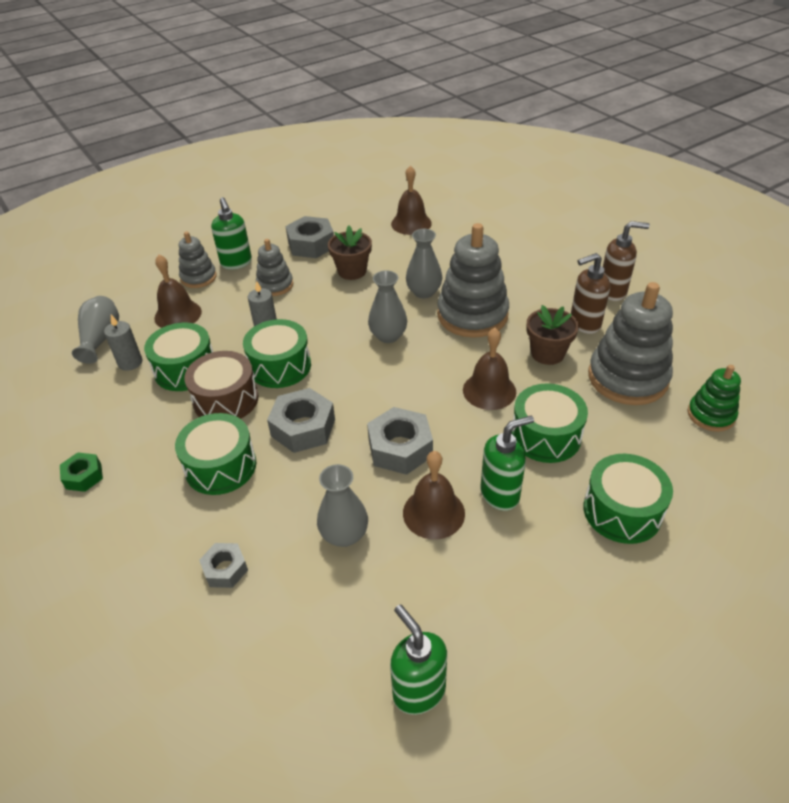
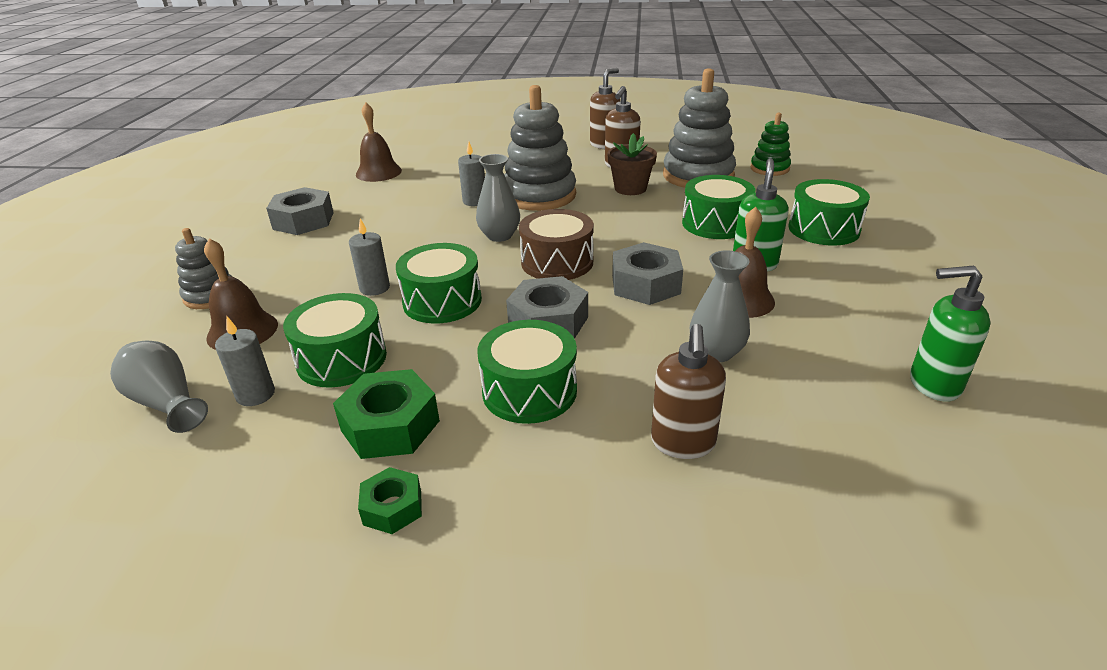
camera: 50 degrees left, 10 degrees down
(144, 430) = (390, 425): none -> green nut
(225, 569) = (683, 443): grey nut -> brown soap dispenser
(226, 400) = (435, 350): brown drum -> brown drum (557, 262)
(236, 263) = (239, 266): green soap dispenser -> none
(275, 285) = (320, 259): grey stacking toy -> none
(352, 271) = (383, 218): brown flower pot -> none
(424, 292) = (474, 201): grey vase -> grey candle
(489, 390) = (635, 223): brown bell -> none

